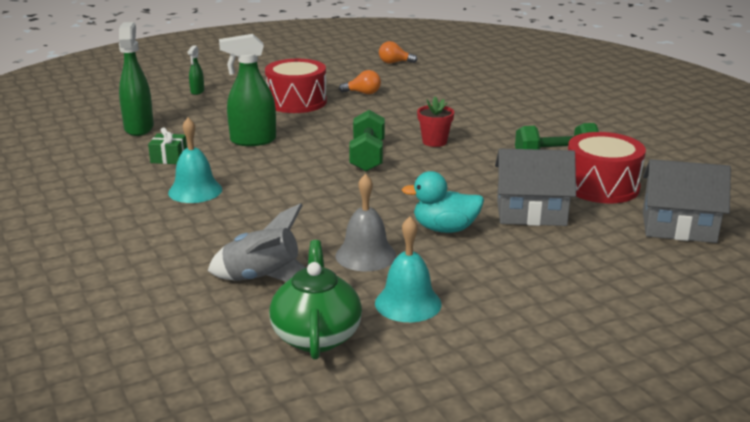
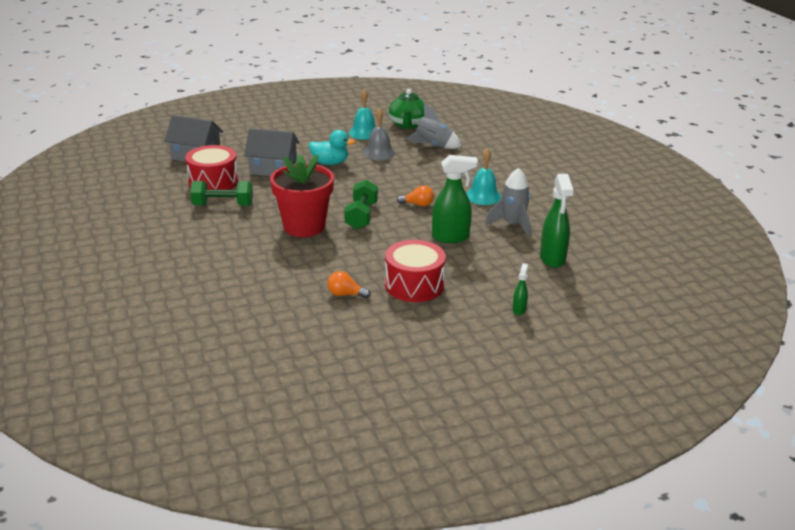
camera: 175 degrees left, 5 degrees up
(169, 158) = (512, 224): green gift -> grey rocket
(394, 63) = (291, 353): orange light bulb -> orange light bulb (418, 204)
(434, 142) = (304, 226): red flower pot -> red flower pot, size x2.09

